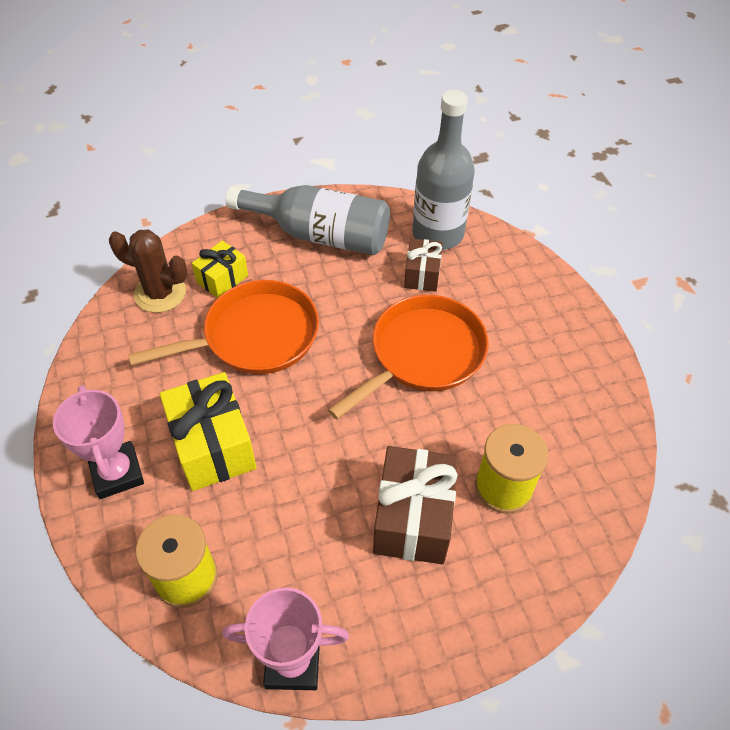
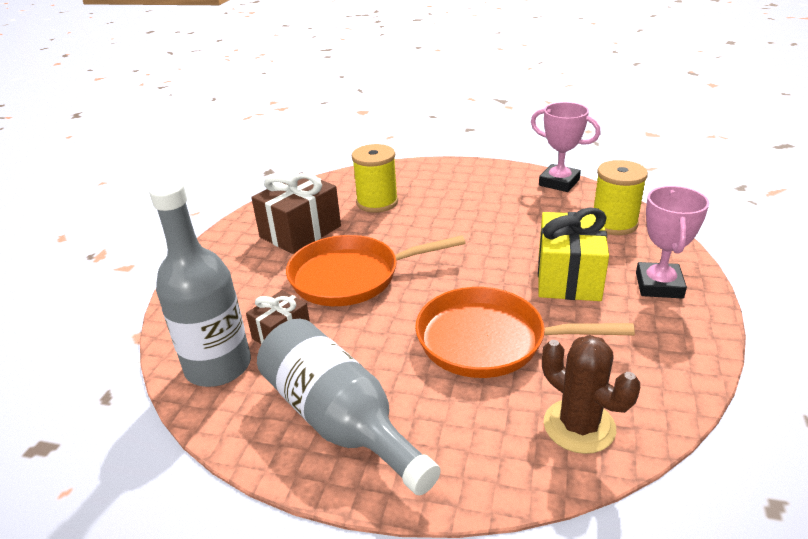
camera: 145 degrees left, 20 degrees down
(222, 279) = (493, 413): yellow gift -> none
(413, 518) = (446, 206): brown gift -> brown gift (300, 232)

